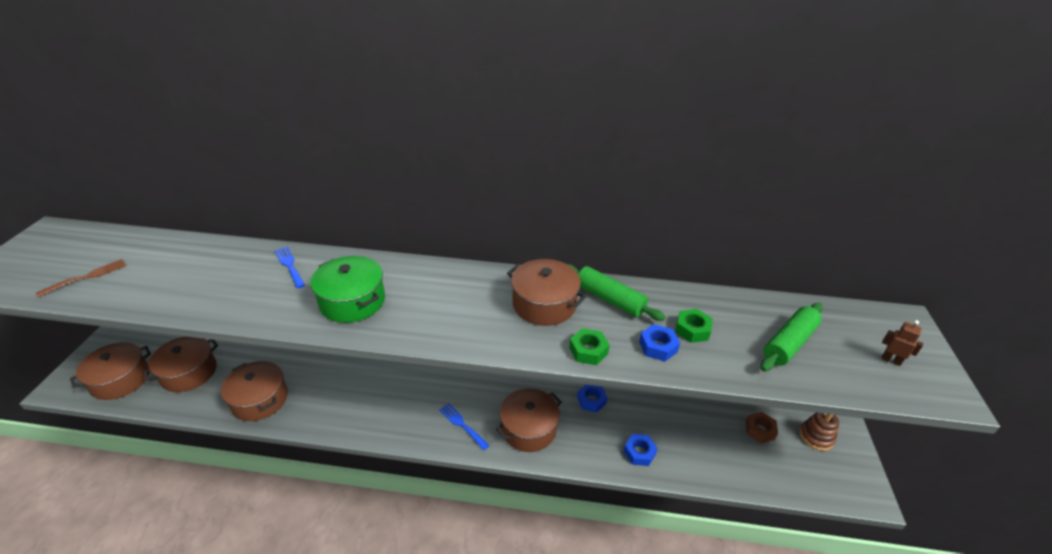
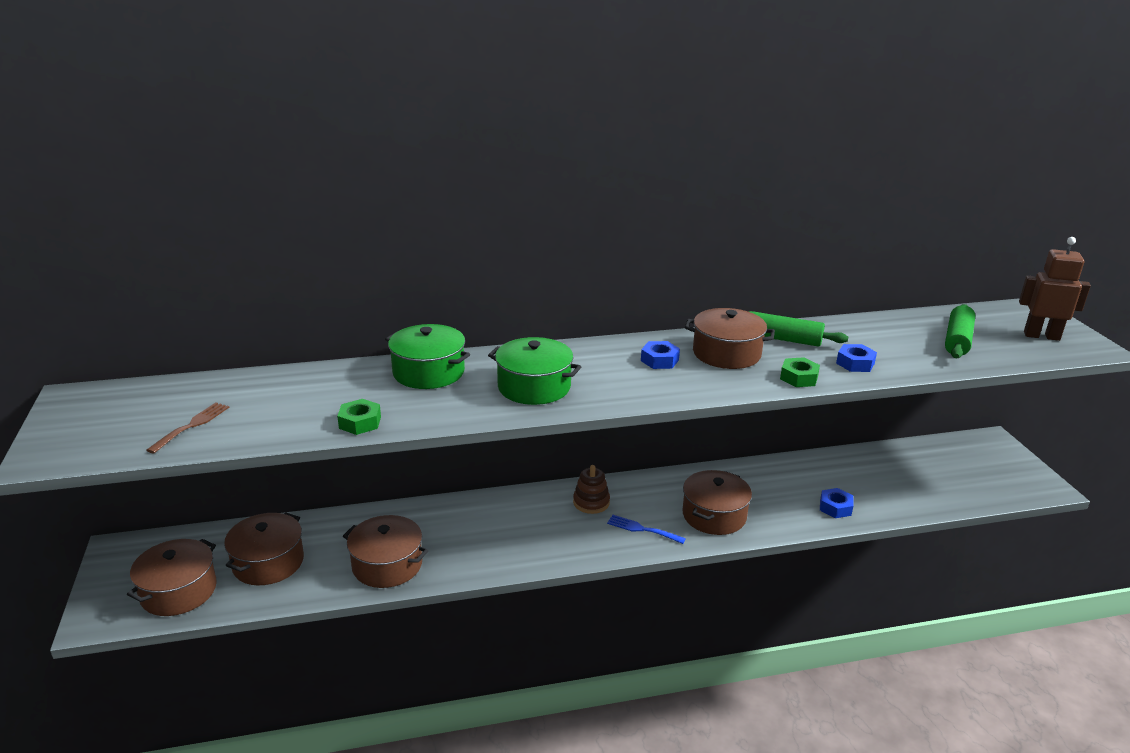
camera: 20 degrees left, 10 degrees down
(289, 265) = (429, 372): blue fork -> green pot
(591, 400) = (758, 477): blue nut -> blue nut (659, 360)
(692, 330) = (873, 346): green nut -> green nut (360, 422)
(760, 430) = (930, 463): brown nut -> none
(816, 436) = (980, 456): brown stacking toy -> brown stacking toy (591, 502)
(891, 360) = (1041, 336): brown robot -> brown robot, size x2.05

